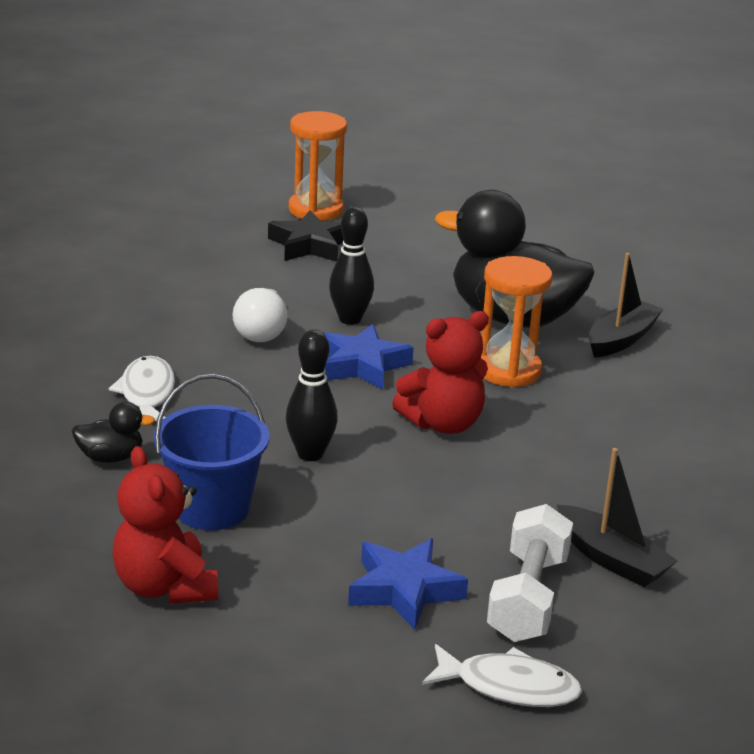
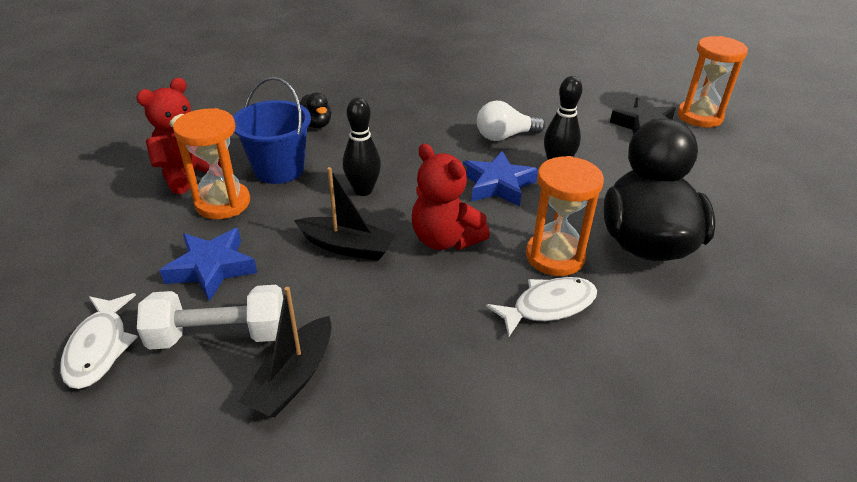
camera: 70 degrees right, 10 degrees up
(146, 394) = (393, 117): white fish -> white fish (548, 306)
(264, 565) = (223, 203): none -> orange hourglass
(621, 339) = (679, 316): black boat -> black boat (347, 247)

